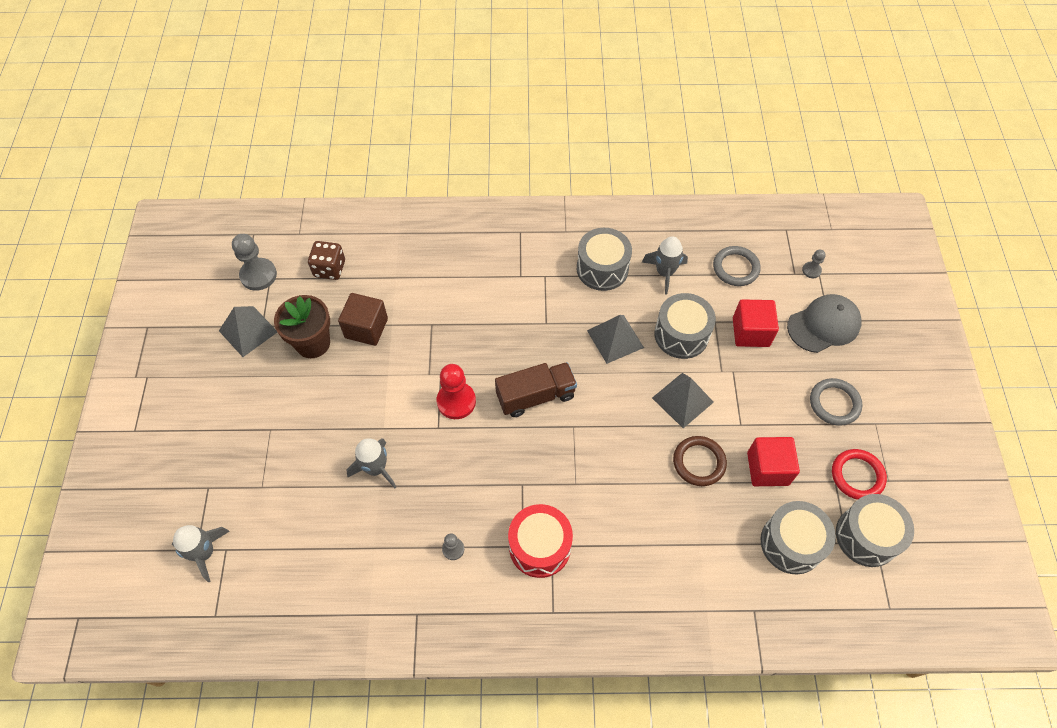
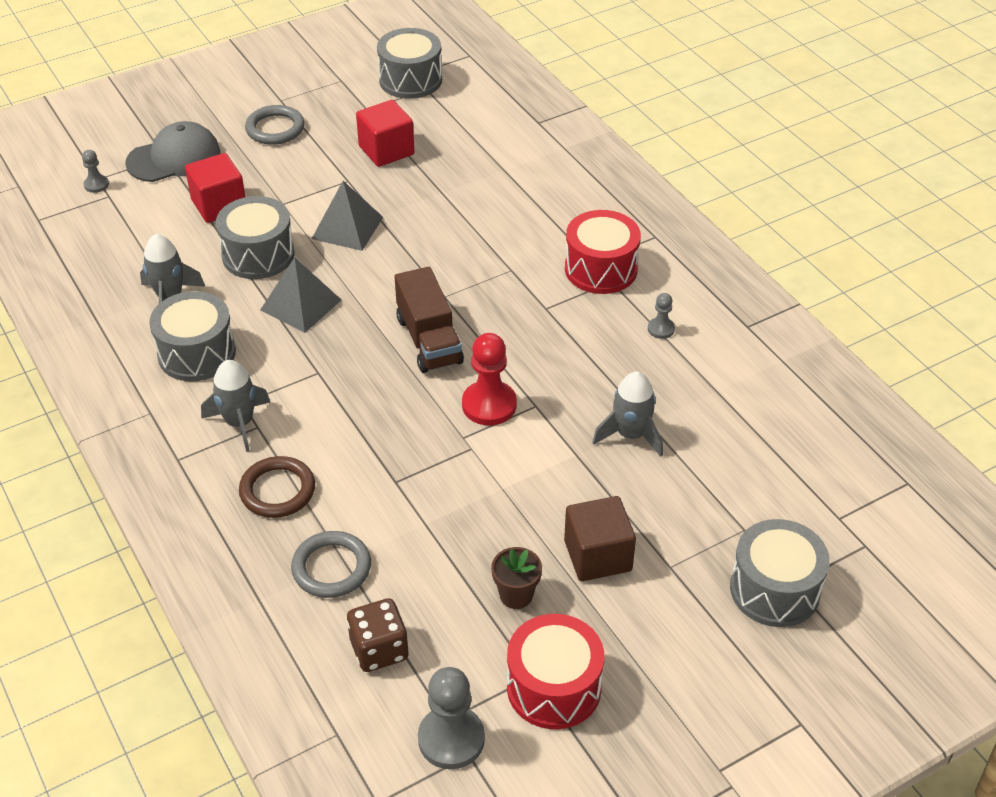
camera: 120 degrees left, 15 degrees down
(204, 553) = (861, 535): grey rocket -> grey rocket (239, 423)
(248, 331) = (554, 687): grey pyramid -> red drum
(313, 343) = (516, 595): brown flower pot -> brown flower pot, size x0.59
(366, 328) = (450, 547): brown cube -> brown cube (597, 556)
(535, 396) = (429, 340): brown truck -> brown truck turned 150 degrees counterclockwise
(699, 462) = (415, 195): brown ring -> brown ring (277, 490)
(735, 268) = (127, 242): grey ring -> grey ring (331, 568)
(791, 543) = (454, 118): grey drum -> grey drum (774, 589)
(824, 325) = (174, 158): grey cap -> grey cap turned 120 degrees clockwise
(857, 476) = (350, 98): red ring -> none

